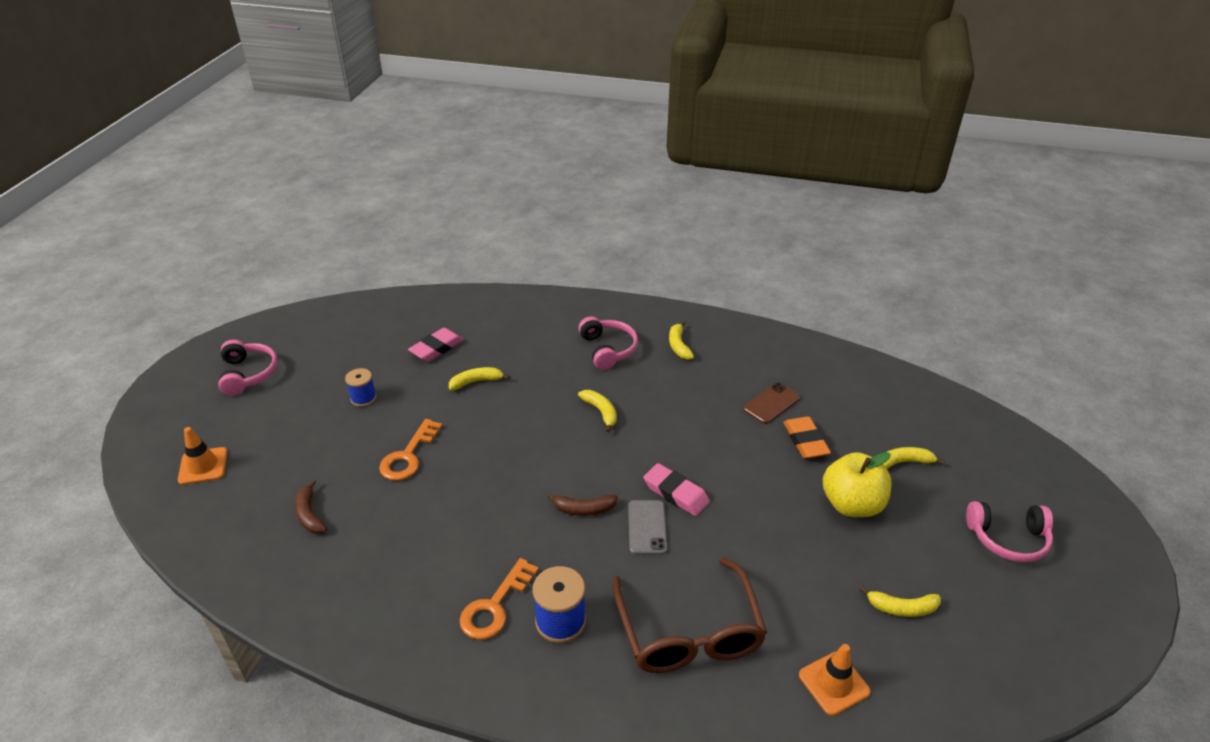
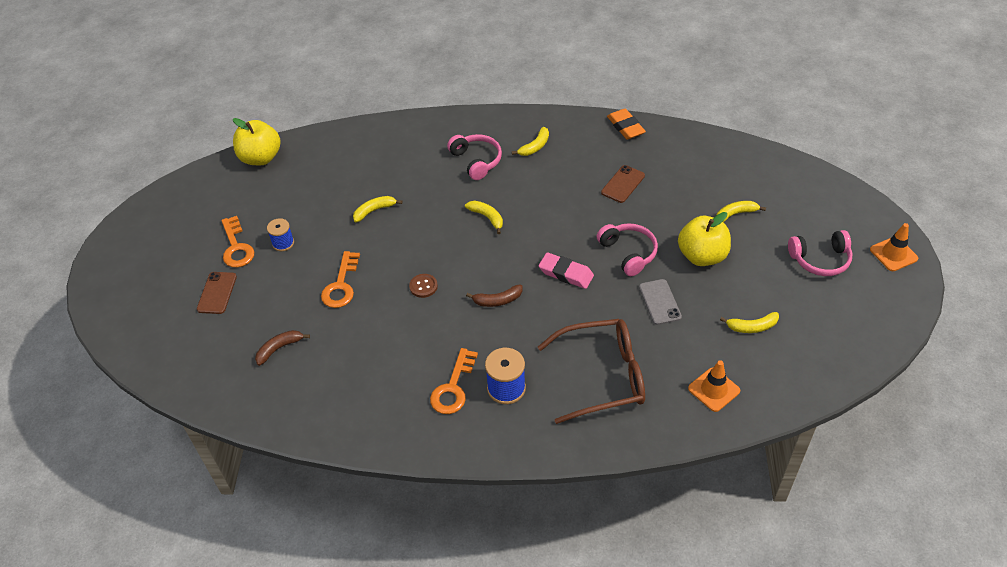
camera: 10 degrees left, 10 degrees up
(203, 466) = (171, 327): orange traffic cone -> orange traffic cone (893, 254)
(248, 374) = (172, 240): pink headphones -> pink headphones (628, 253)
(269, 438) = (217, 293): none -> brown phone
(309, 514) = (279, 348): brown banana -> brown banana turned 90 degrees clockwise
(312, 393) = (236, 247): none -> orange key
(377, 307) = (261, 158): none -> yellow apple
(437, 348) = (329, 187): pink eraser -> none
(501, 475) = (423, 286): none -> brown button
(647, 527) = (551, 305): grey phone -> grey phone (660, 302)
(678, 346) = (535, 147): yellow banana -> yellow banana turned 120 degrees counterclockwise
(689, 632) = (603, 376): brown glasses -> brown glasses turned 75 degrees counterclockwise
(805, 441) = (656, 211): orange eraser -> orange eraser (625, 127)

